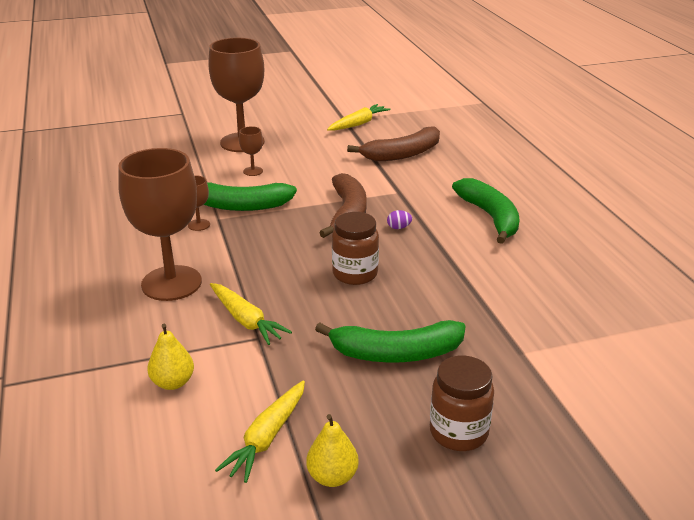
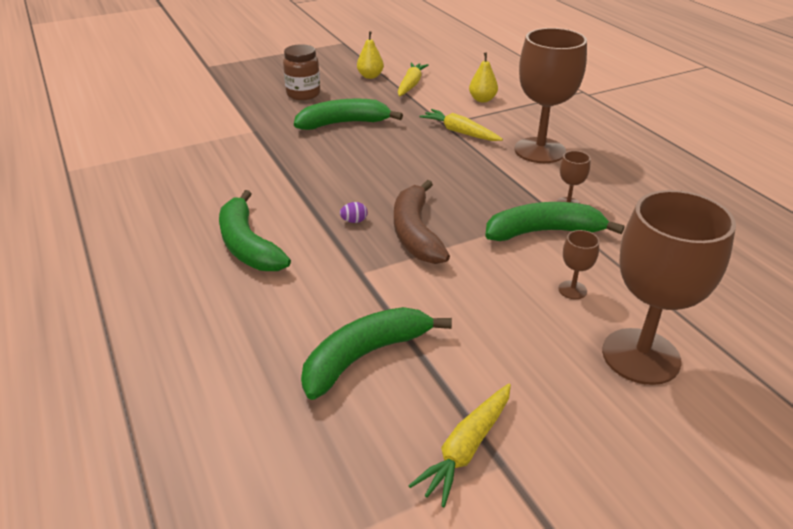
camera: 170 degrees right, 5 degrees up
(355, 274) = (388, 171): brown jar -> none
(402, 154) = (365, 356): brown banana -> green banana

